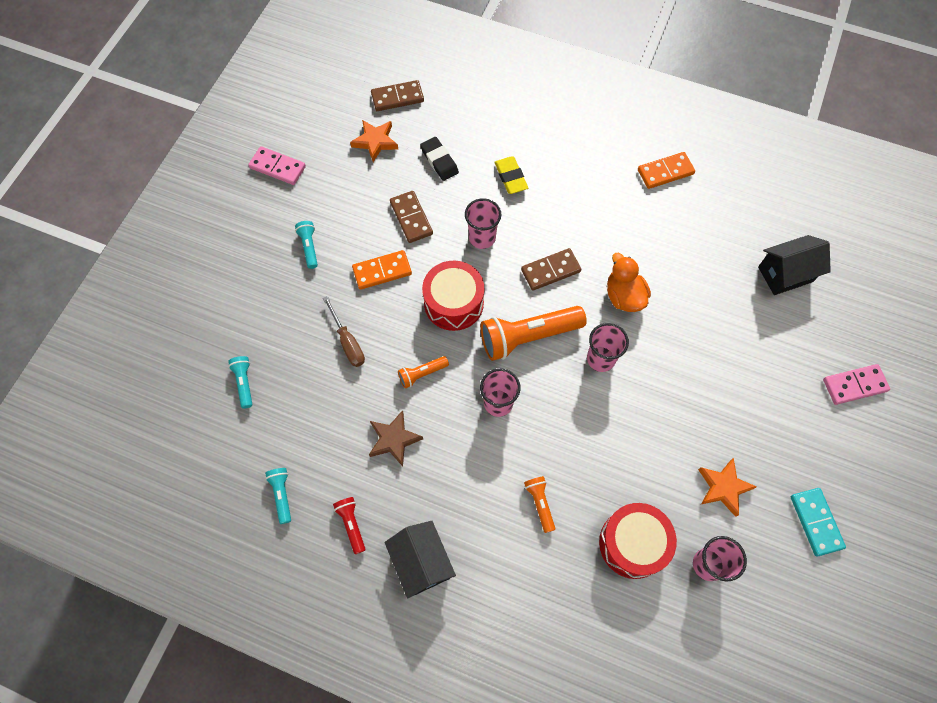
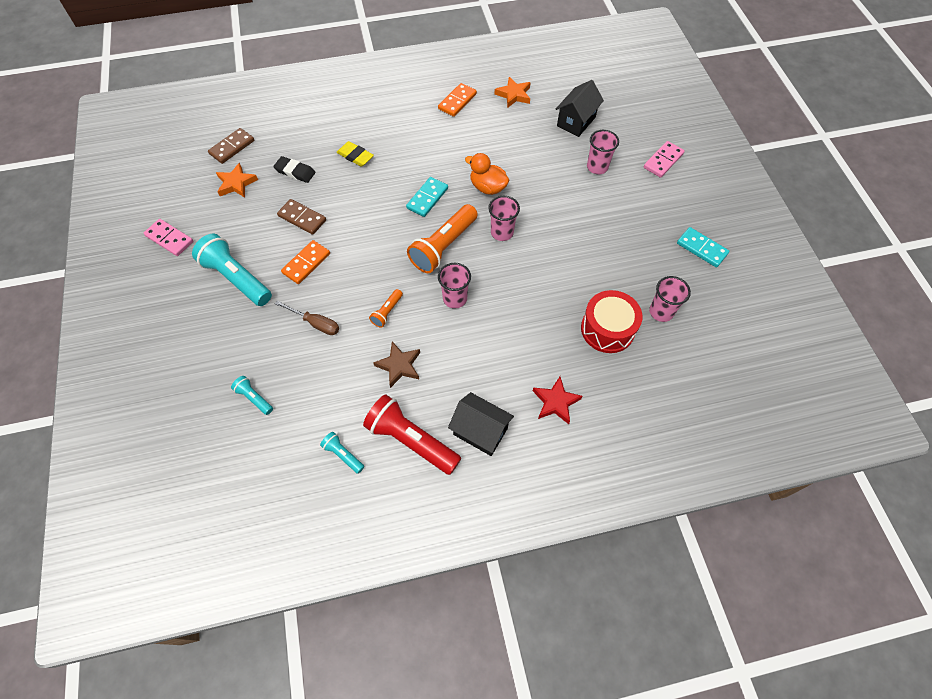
camera: 35 degrees left, 5 degrees down
(278, 167) = (169, 239): pink domino -> pink domino turned 45 degrees clockwise
(309, 247) = (237, 278): turquoise flashlight -> turquoise flashlight, size x2.08
(352, 524) = (411, 440): red flashlight -> red flashlight, size x2.08
(454, 303) = (375, 255): red drum -> none
(482, 238) = (364, 203): pink cup -> pink cup (597, 167)
(517, 585) = (555, 402): none -> red star
(540, 503) = (531, 343): orange flashlight -> none
(550, 270) = (427, 198): brown domino -> turquoise domino
(723, 487) = (635, 262): orange star -> orange star (514, 95)

